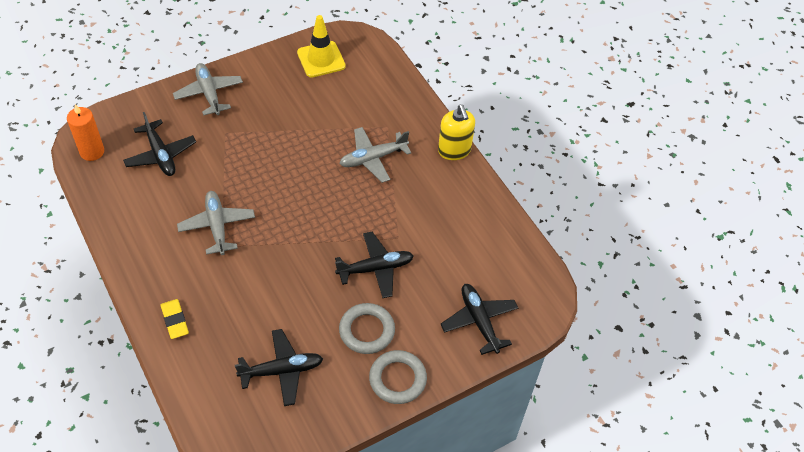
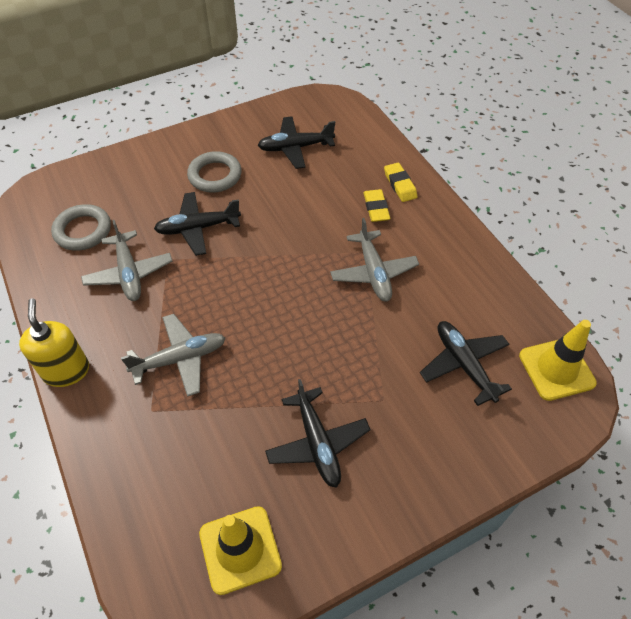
camera: 175 degrees left, 0 degrees up
(92, 152) = (556, 369): orange candle -> yellow traffic cone
(204, 292) = (376, 208): none -> yellow eraser
(209, 93) = (419, 472): grey plane -> grey plane (129, 273)
(397, 379) = (192, 141): grey ring -> grey ring (83, 231)
(479, 321) = (104, 182): black plane -> black plane (317, 443)

